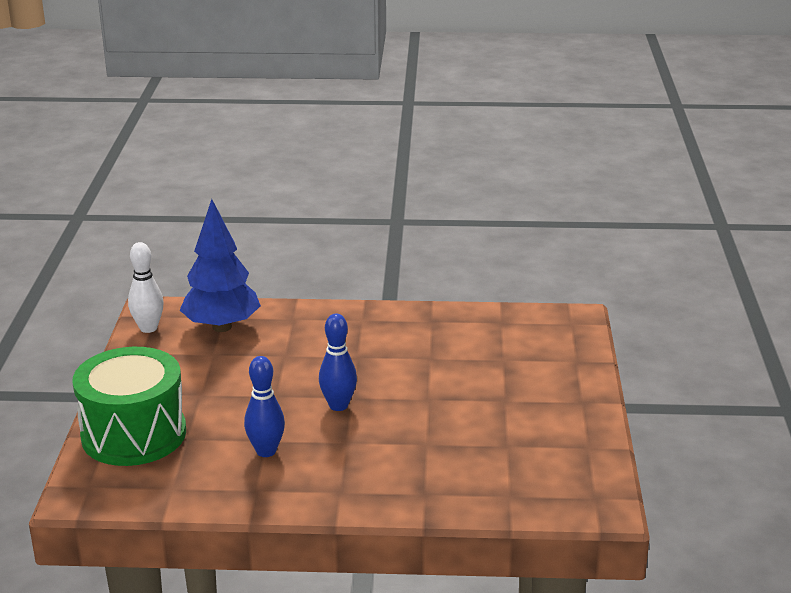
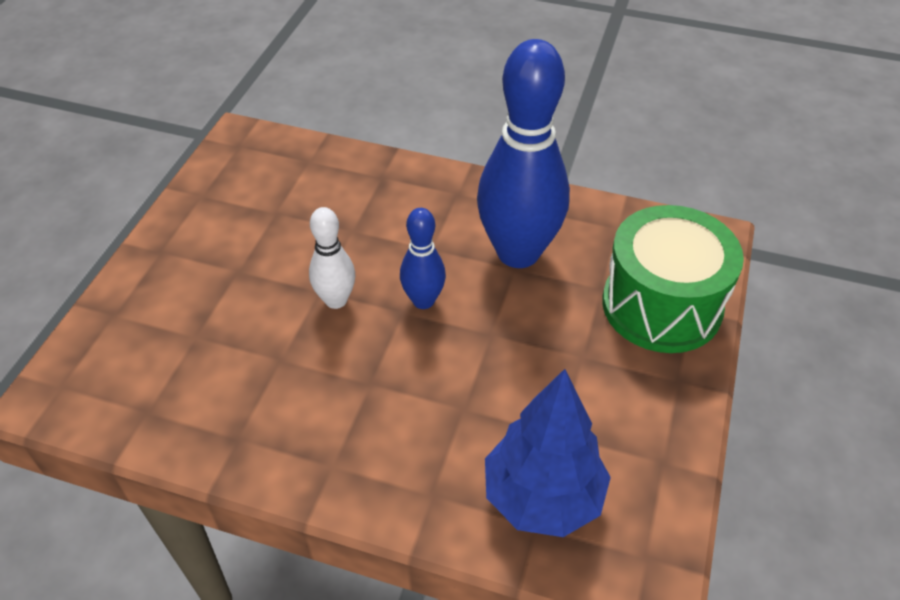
camera: 165 degrees left, 20 degrees up
(148, 328) = (656, 522): white bowling pin -> white bowling pin (336, 300)
(266, 451) = (518, 252): blue bowling pin -> blue bowling pin, size x2.03

